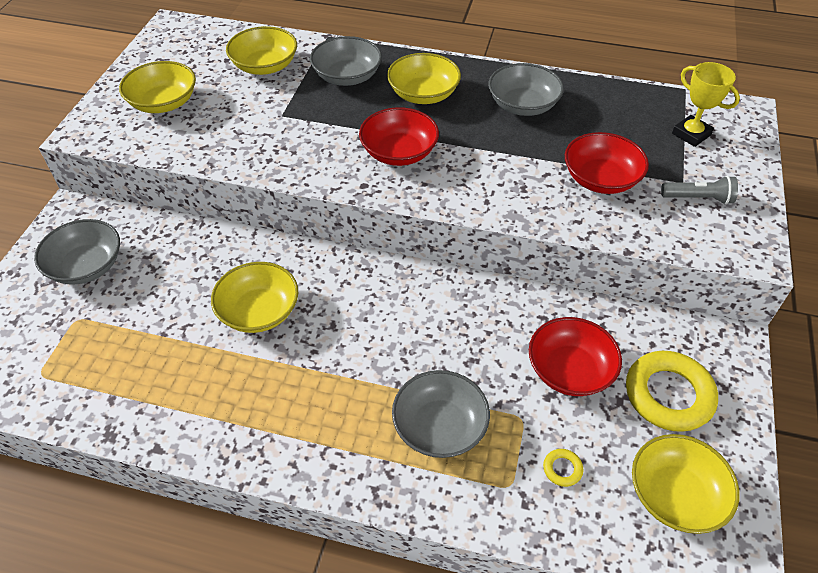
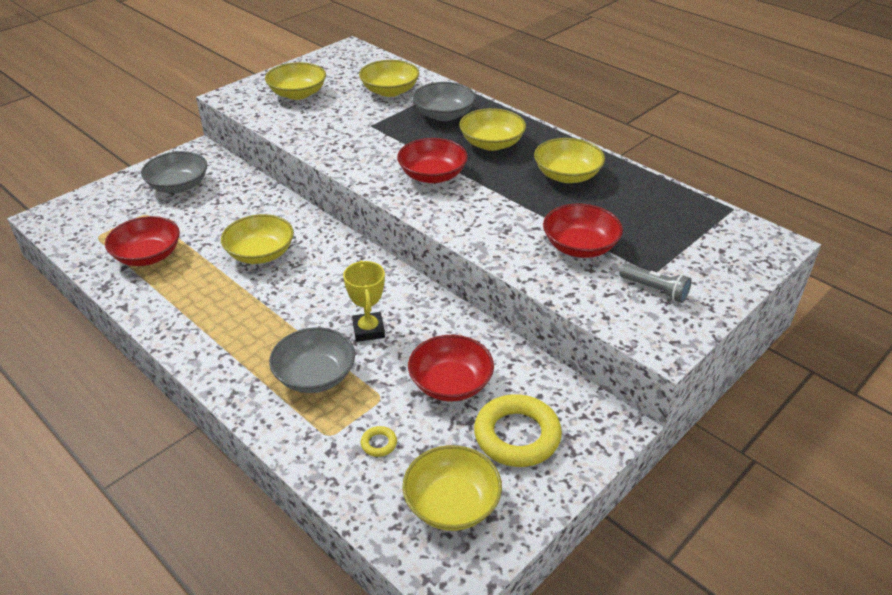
camera: 30 degrees right, 10 degrees down
(128, 371) = (148, 255): none -> red bowl
(523, 105) = (567, 175): grey bowl -> yellow bowl
(691, 134) = (701, 243): yellow trophy -> yellow trophy (368, 330)

